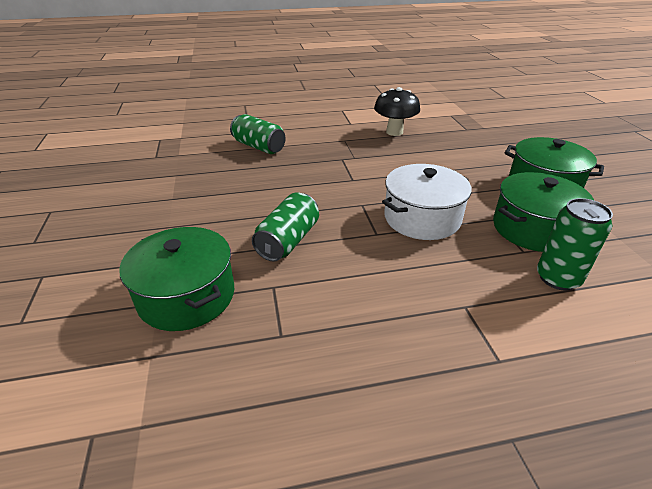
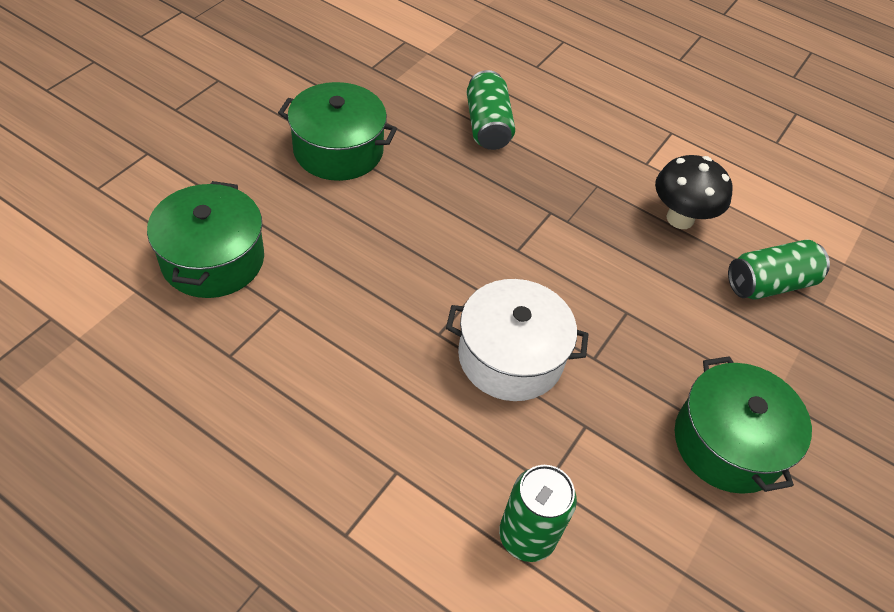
camera: 40 degrees right, 15 degrees up
(288, 241) = (352, 272): green can -> green can (769, 284)
(533, 228) = (606, 473): green pot -> green pot (338, 150)

